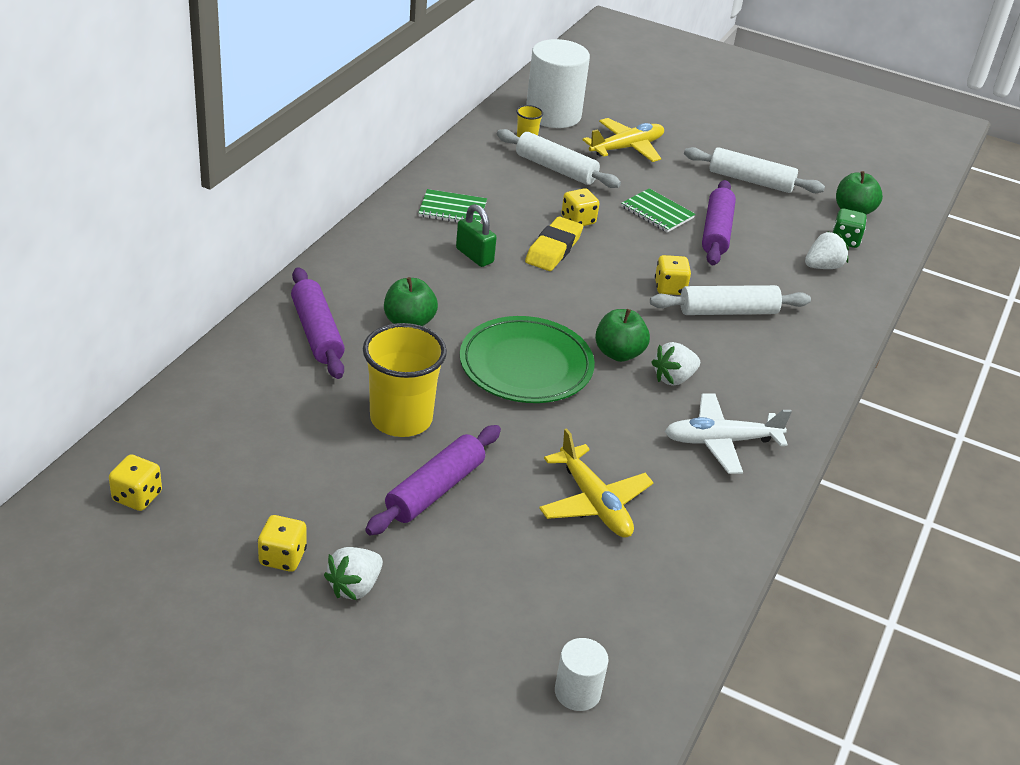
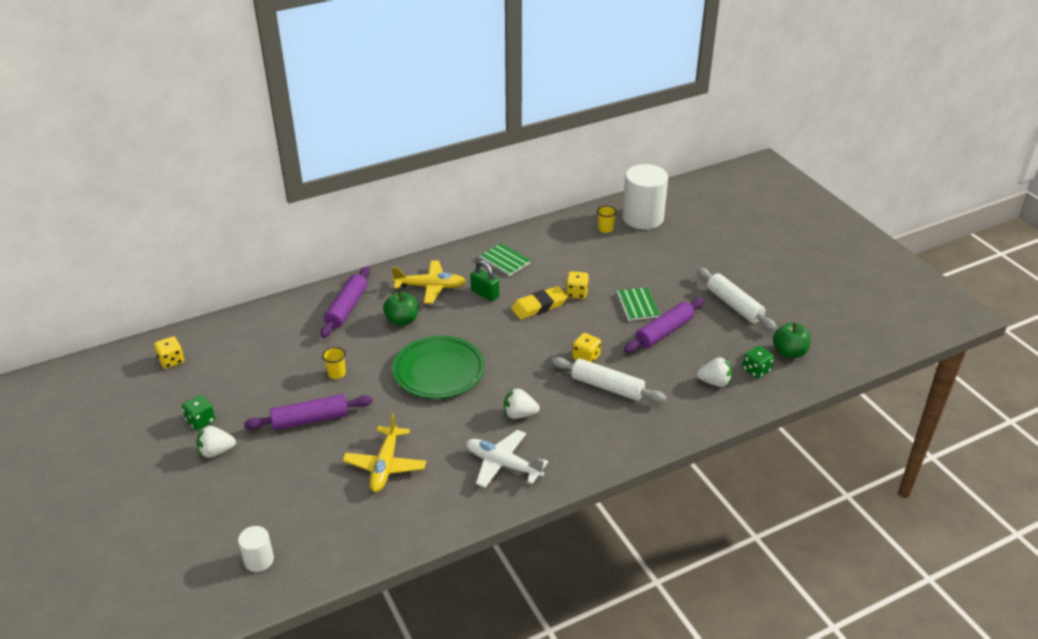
camera: 40 degrees right, 0 degrees up
(282, 557) = (201, 421): yellow dice -> green dice
(401, 419) = (336, 373): yellow cup -> yellow cup, size x0.45
(474, 256) = (485, 294): green padlock -> green padlock turned 45 degrees counterclockwise
(556, 169) = (601, 255): white rolling pin -> none
(618, 353) = (503, 385): green apple -> none
(627, 148) = (668, 255): yellow plane -> yellow plane (431, 287)

